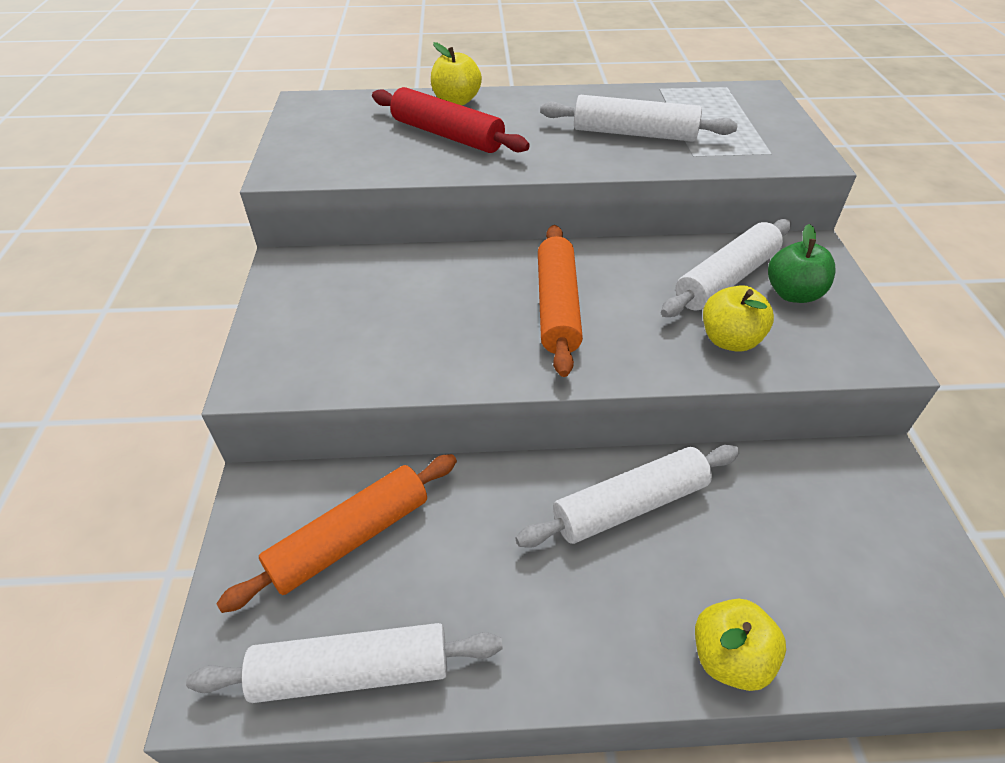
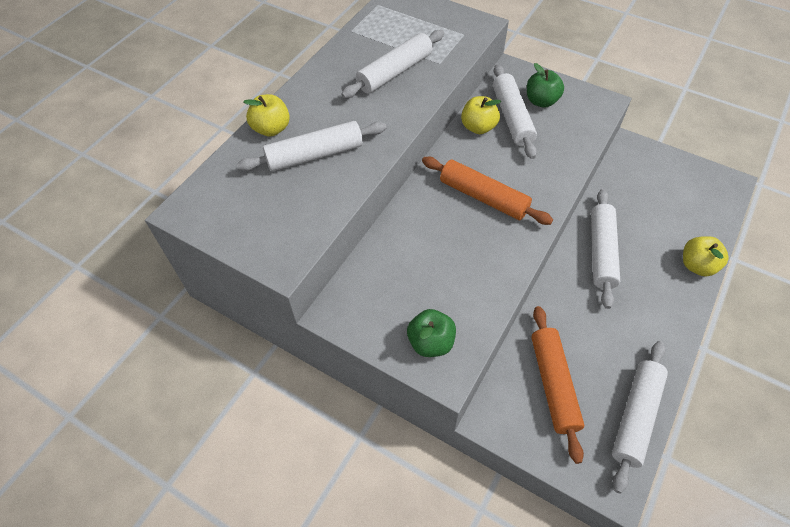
camera: 55 degrees left, 10 degrees up
(291, 350) = (431, 342): none -> green apple
(447, 135) = (315, 155): red rolling pin -> white rolling pin
(729, 340) = (558, 145): yellow apple -> yellow apple (478, 127)

